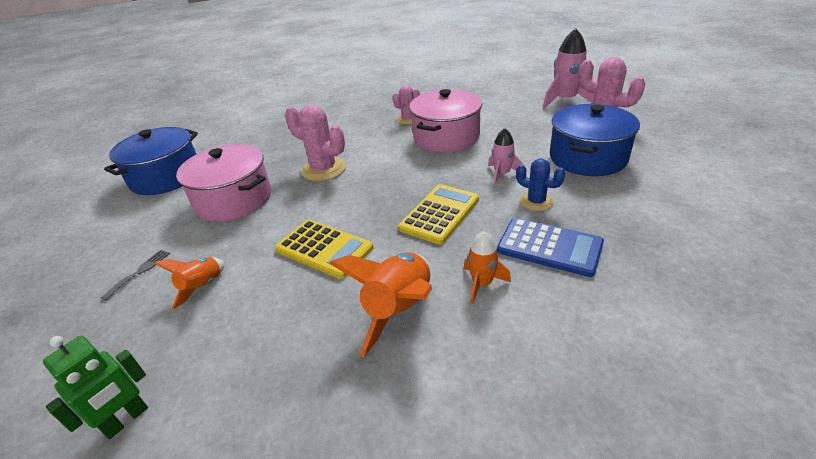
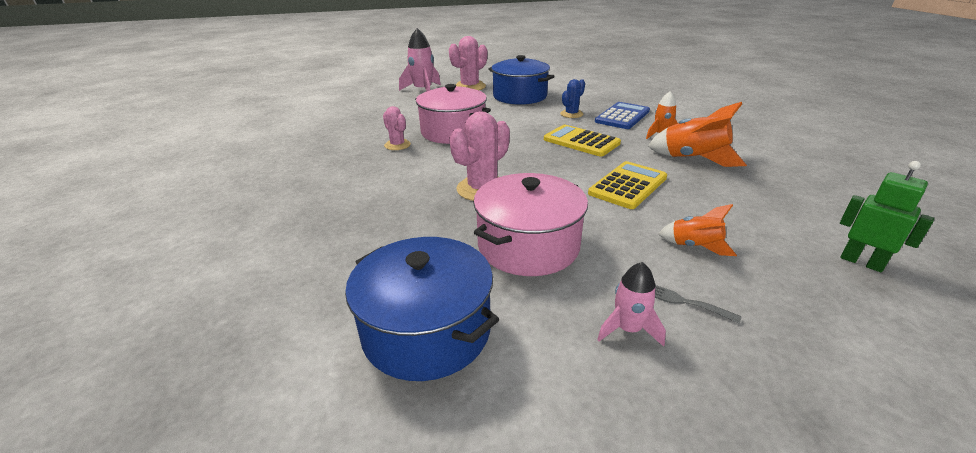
camera: 85 degrees left, 5 degrees down
(502, 174) = (530, 119): pink rocket -> pink rocket (628, 329)

